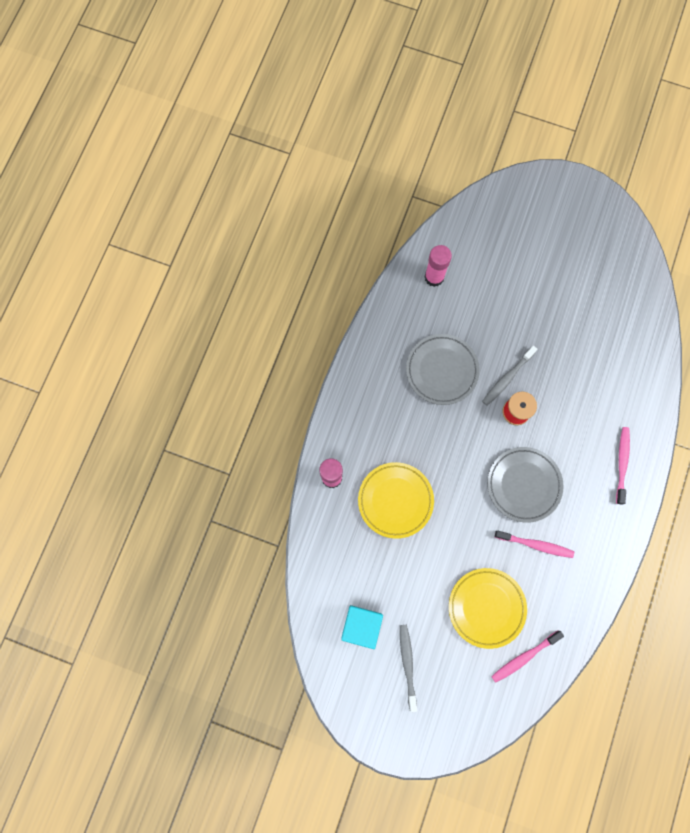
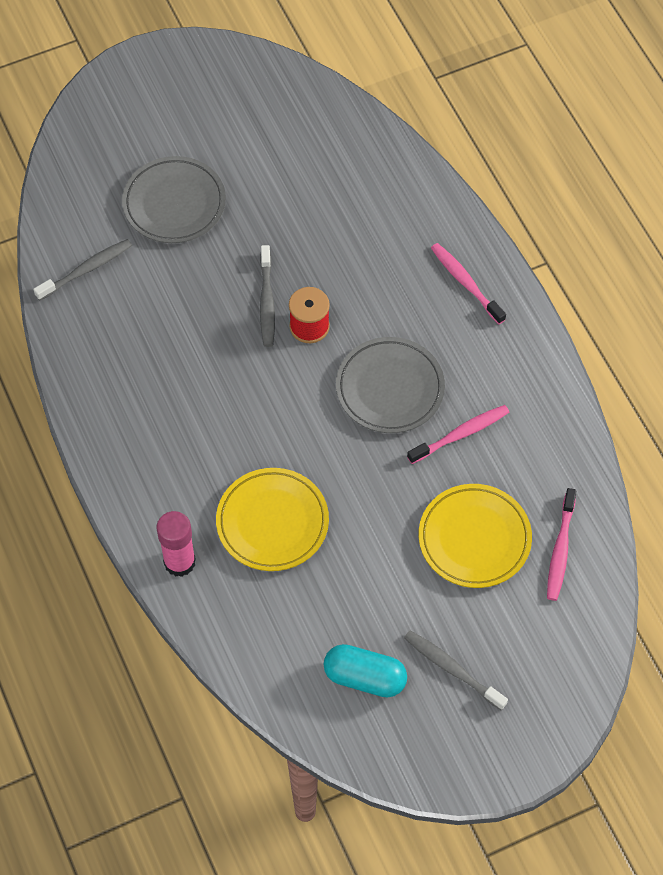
camera: 45 degrees left, 15 degrees down
(361, 625) = (365, 677): turquoise cube -> turquoise capsule
(434, 277) = (86, 270): pink glue stick -> grey toothbrush
(442, 370) = (190, 353): grey plate -> grey plate (174, 204)

